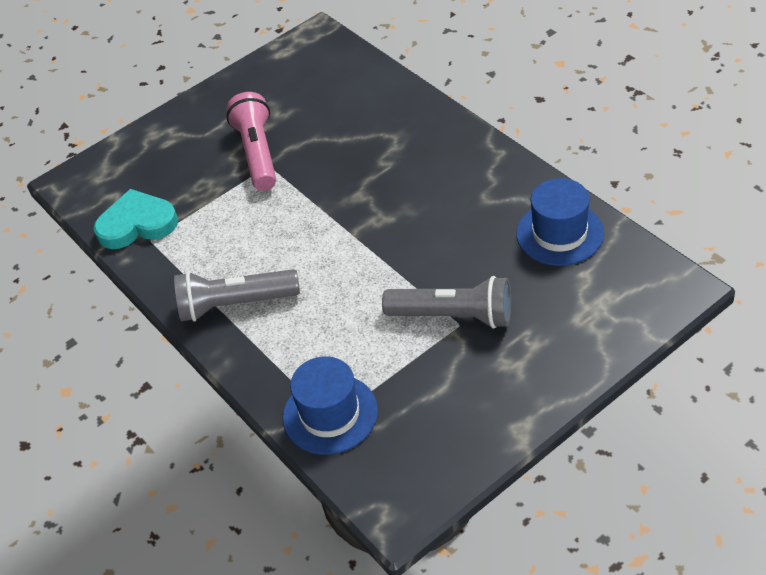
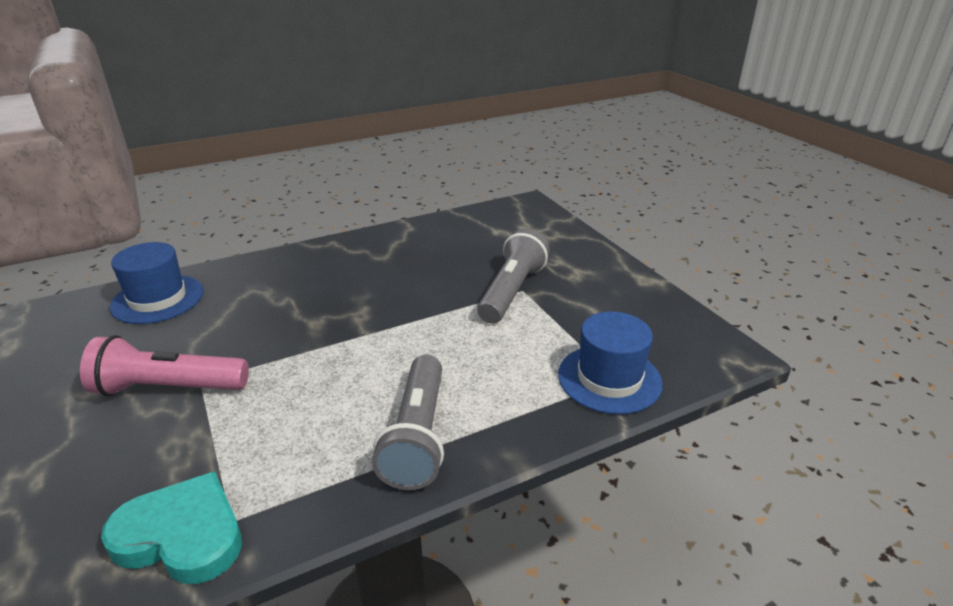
camera: 85 degrees left, 15 degrees down
(137, 224) = (182, 535): turquoise heart -> turquoise heart turned 105 degrees clockwise
(560, 233) = (448, 233): blue hat -> blue hat (157, 299)

